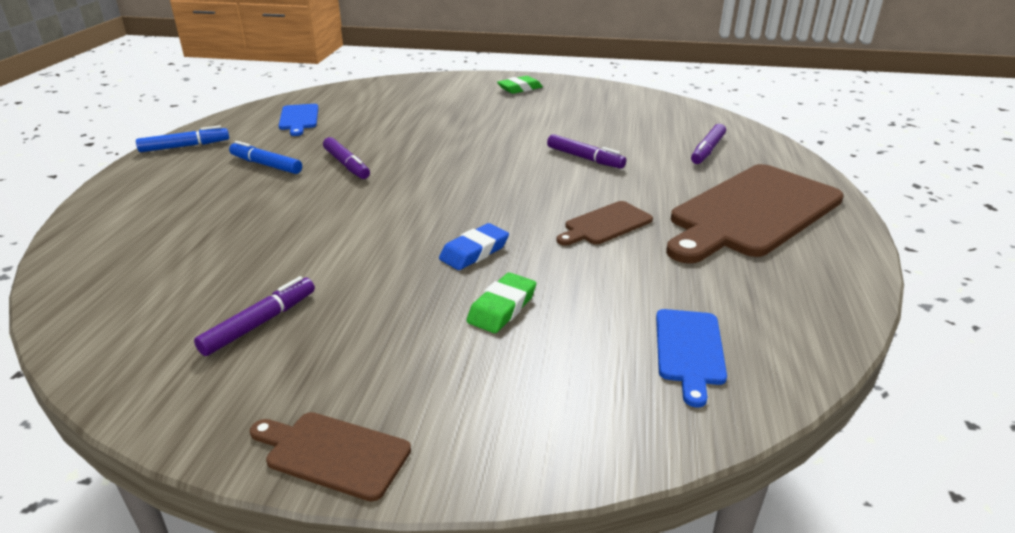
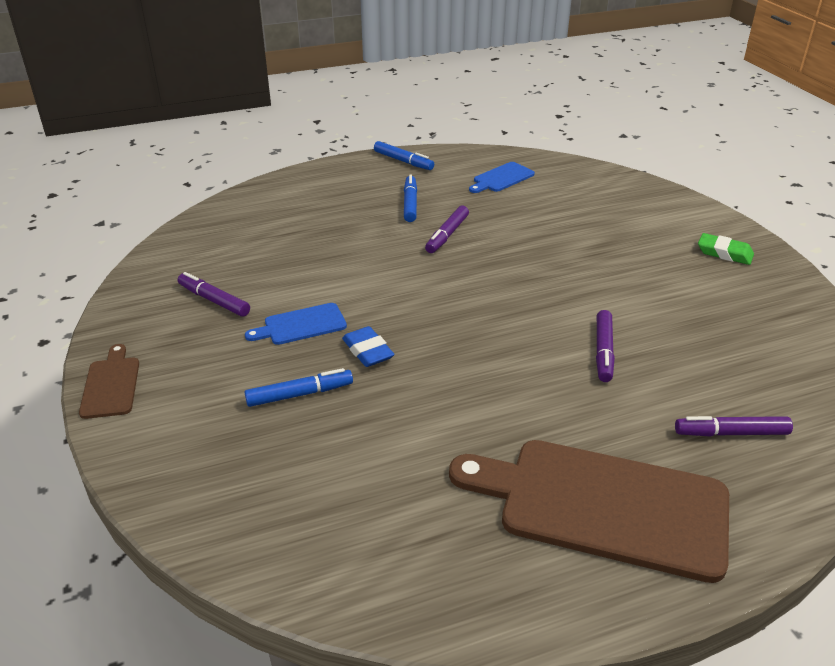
camera: 60 degrees right, 5 degrees up
(260, 323) = (214, 300): purple marker -> purple marker turned 150 degrees counterclockwise
(474, 252) = (368, 351): blue eraser -> blue eraser turned 45 degrees clockwise
(502, 308) = (300, 394): green eraser -> blue marker
(605, 224) = (477, 407): brown cutting board -> none
(689, 350) = (309, 516): blue cutting board -> blue cutting board (301, 325)

